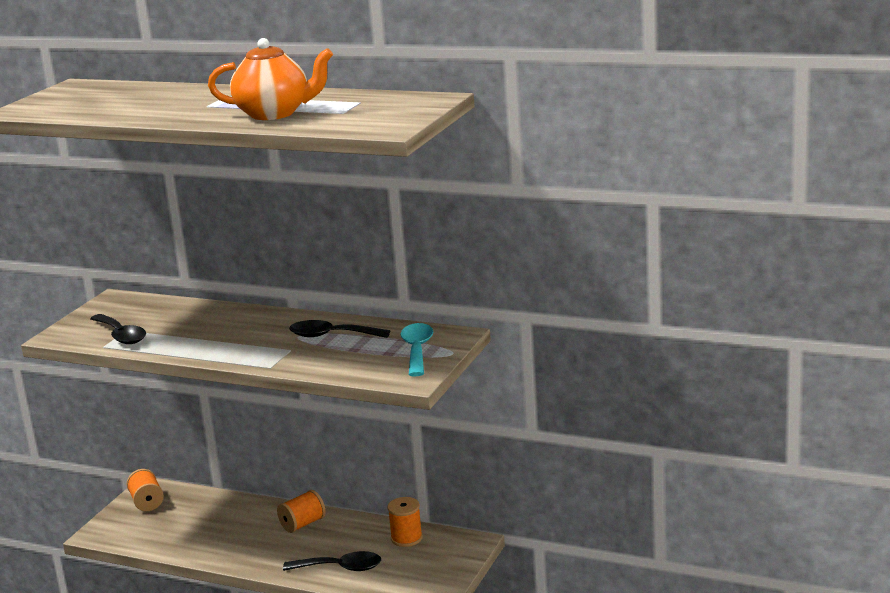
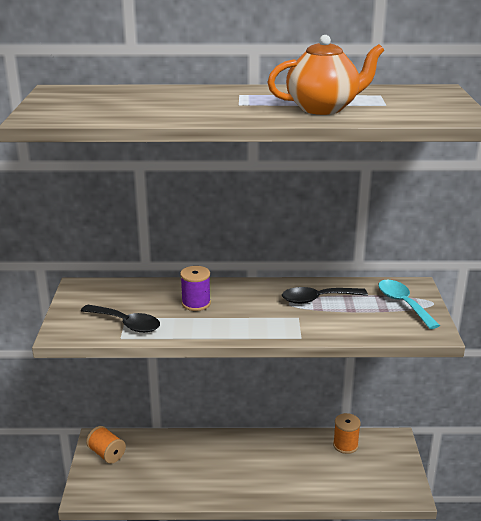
camera: 25 degrees left, 5 degrees up
(206, 325) = (196, 303): none -> purple spool
(303, 524) = (255, 449): orange spool -> none
(340, 568) = (318, 484): black spoon -> none

